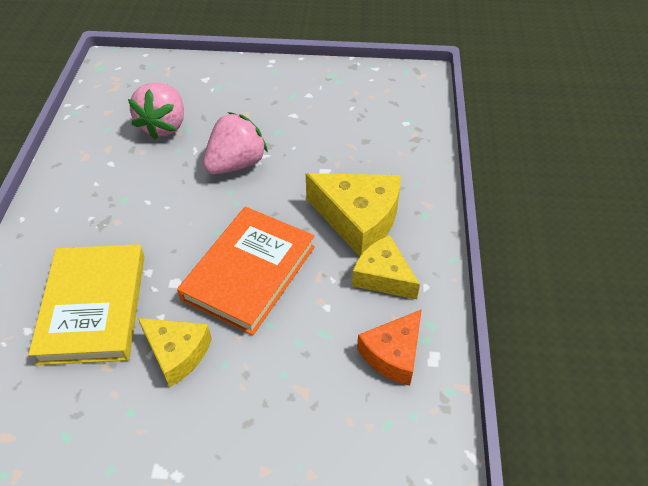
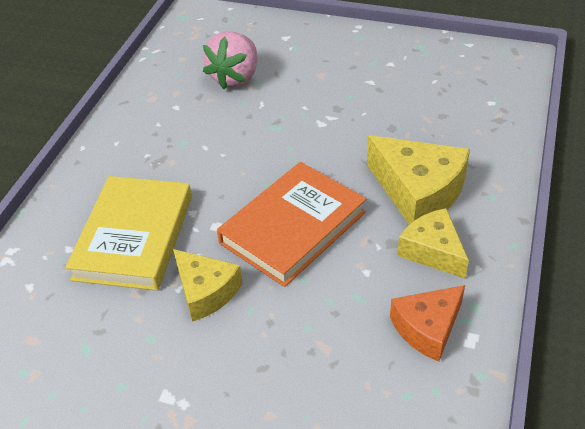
camera: 15 degrees right, 5 degrees down
(236, 164) = (301, 122): pink strawberry -> none

